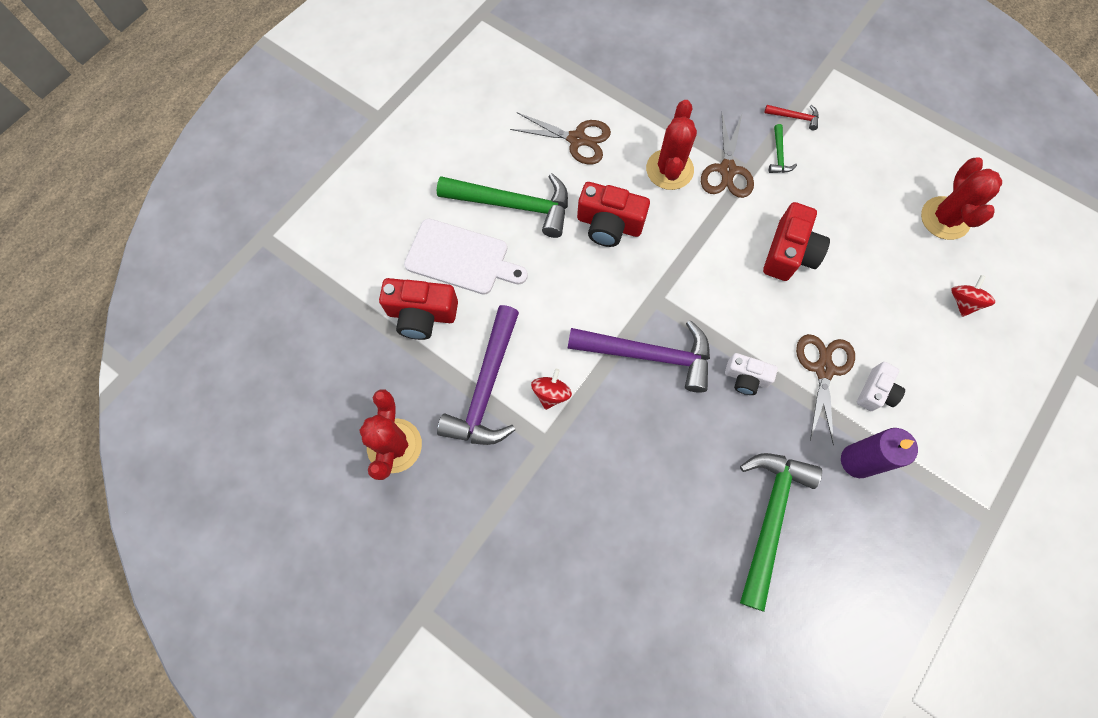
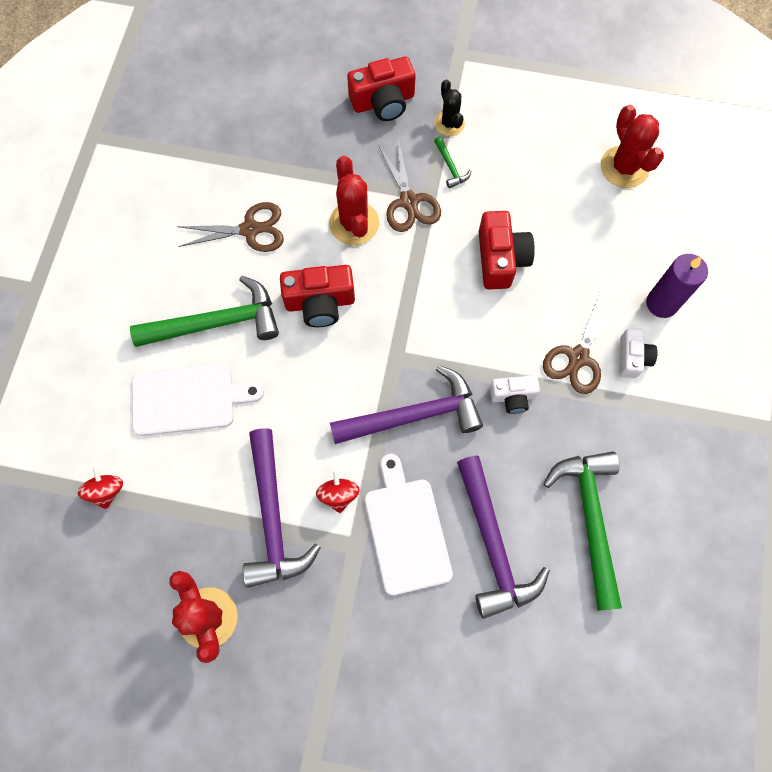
camera: 25 degrees left, 0 degrees up
(422, 315) = (175, 474): red camera -> red camera (383, 102)
(596, 451) = (406, 530): none -> white cutting board
(668, 500) = (493, 545): none -> purple hammer
(795, 117) = (449, 123): red hammer -> black cactus
(823, 369) = (578, 357): brown scissors -> brown scissors turned 135 degrees counterclockwise
(857, 461) = (643, 430): purple candle -> purple candle (661, 303)
(963, 302) = (672, 240): red spinning top -> red spinning top (106, 491)

